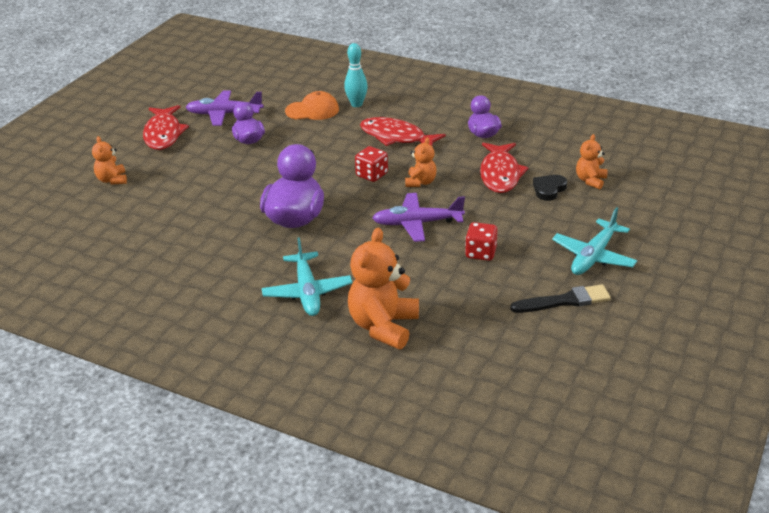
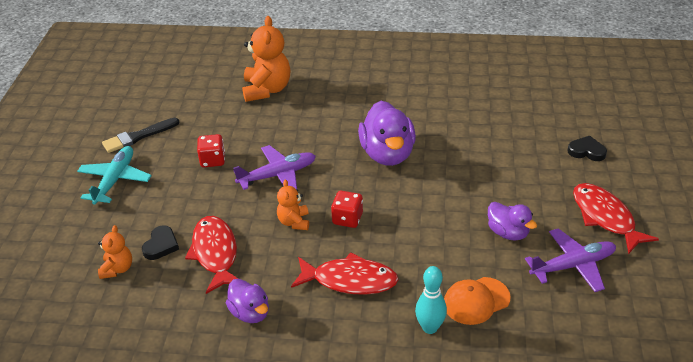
camera: 160 degrees right, 5 degrees up
(112, 180) = (586, 151): orange teddy bear -> black heart
(307, 291) = (335, 99): turquoise plane -> none

